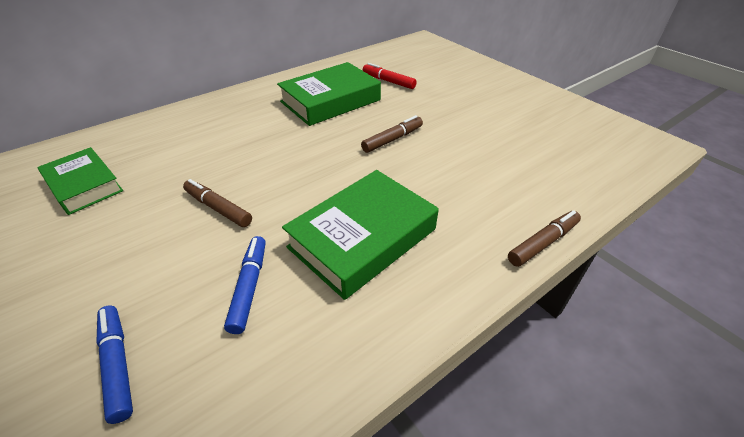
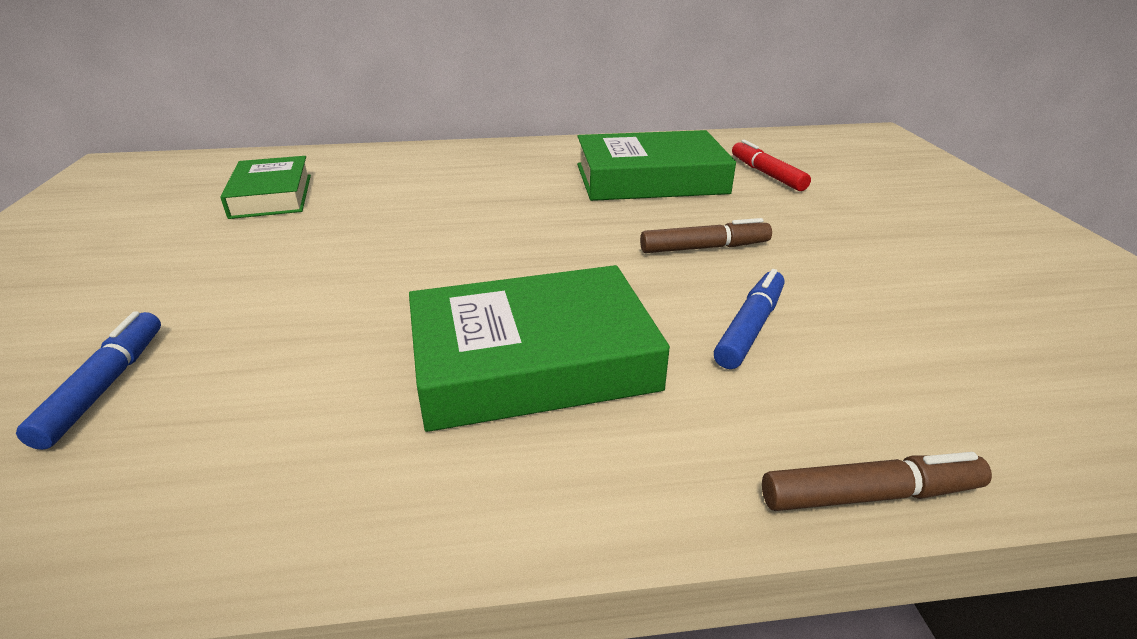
camera: 30 degrees right, 10 degrees down
(218, 208) = (381, 260): brown marker -> none
(249, 287) = (323, 362): blue marker -> blue marker (750, 327)

